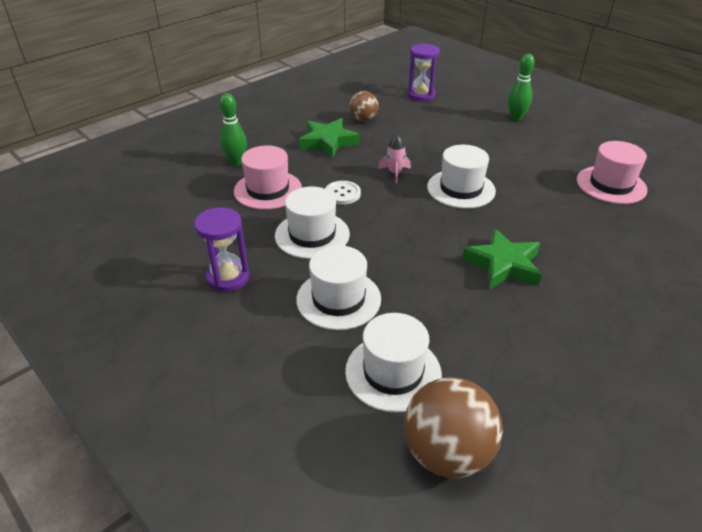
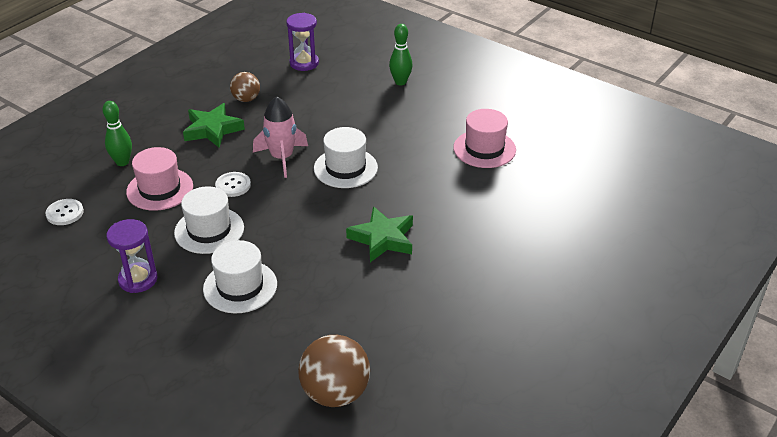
camera: 10 degrees left, 0 degrees up
(169, 202) = (65, 213): none -> white button
(393, 372) = (291, 340): white hat -> none
(395, 173) = (282, 158): pink rocket -> pink rocket, size x1.75

